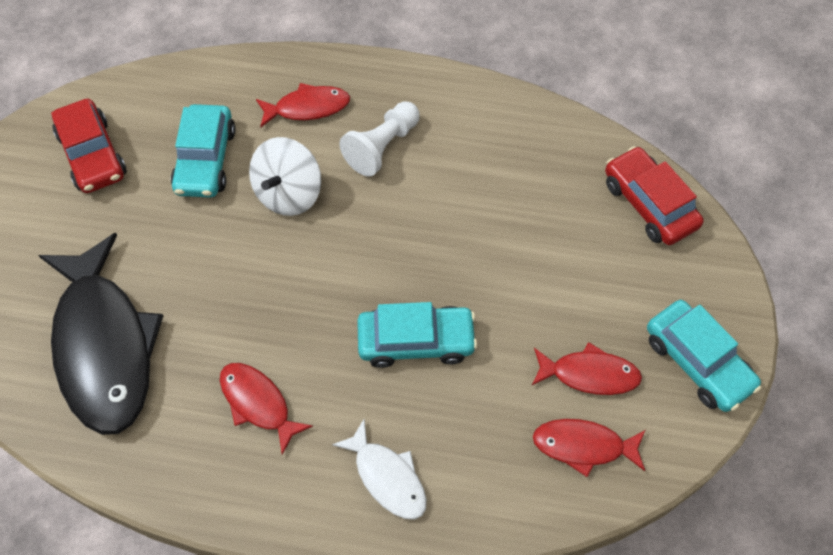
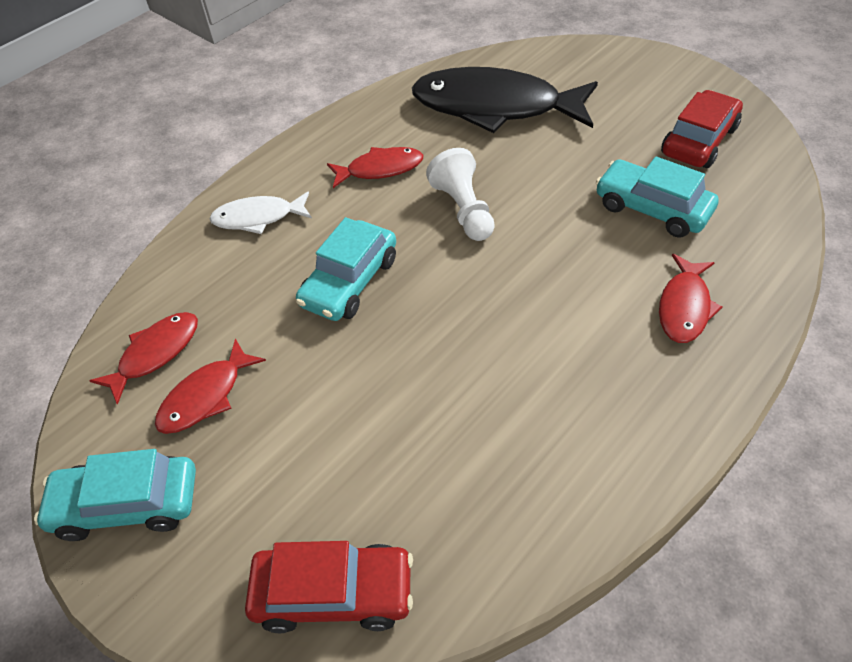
camera: 125 degrees right, 10 degrees down
(92, 155) = (699, 141): red car -> red car turned 120 degrees clockwise
(288, 193) = (574, 253): white spinning top -> none
(382, 147) = (591, 350): white pawn -> white pawn (463, 210)

